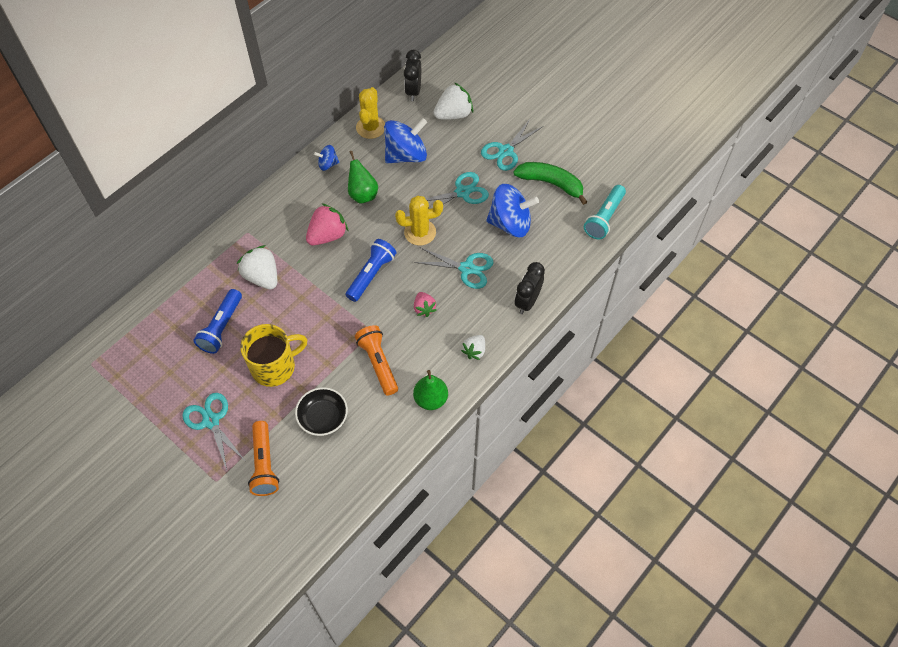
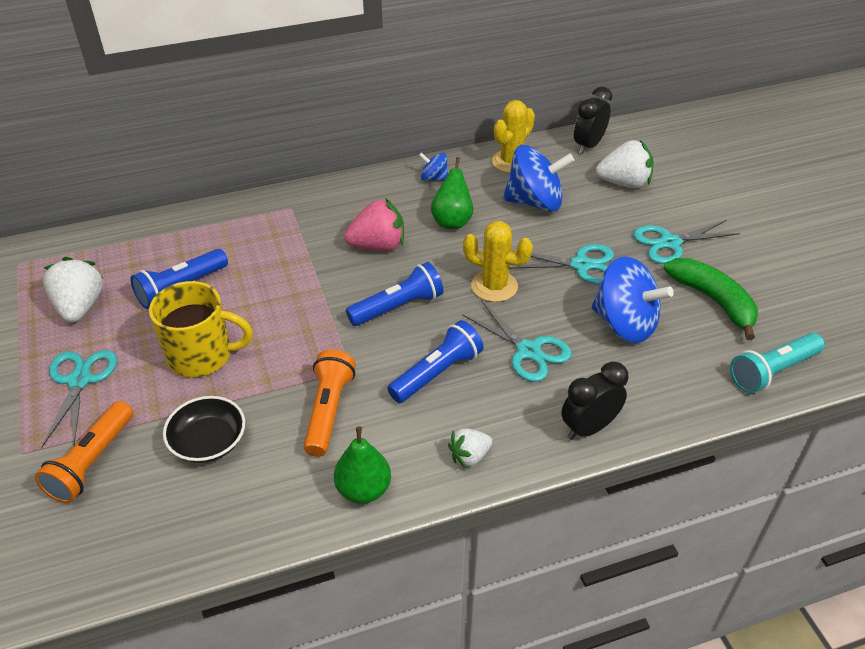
camera: 30 degrees right, 15 degrees down
(262, 277) = (269, 257): white strawberry -> white strawberry (80, 306)
(424, 308) = (437, 373): pink strawberry -> blue flashlight

